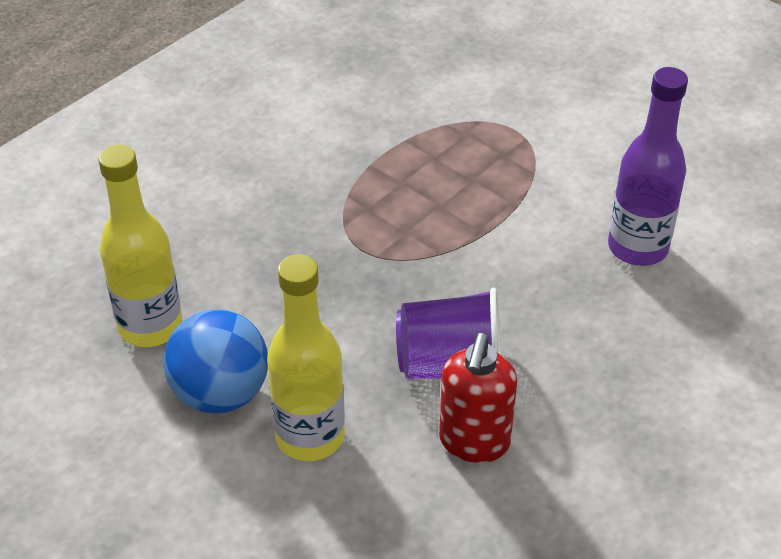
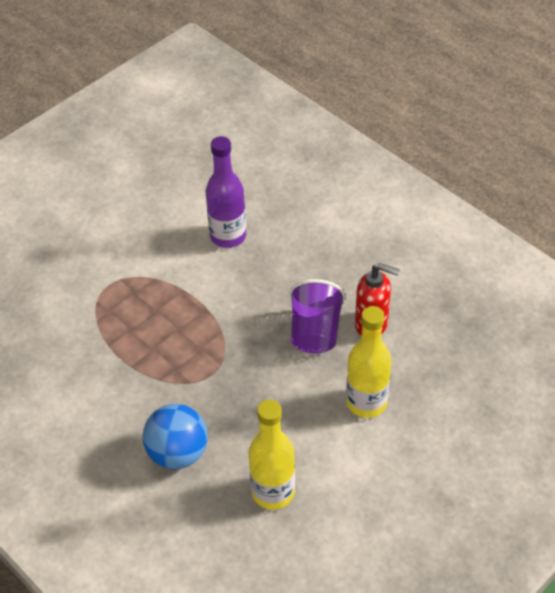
camera: 85 degrees left, 5 degrees up
(220, 393) = (332, 449): blue ball -> blue ball (178, 453)

